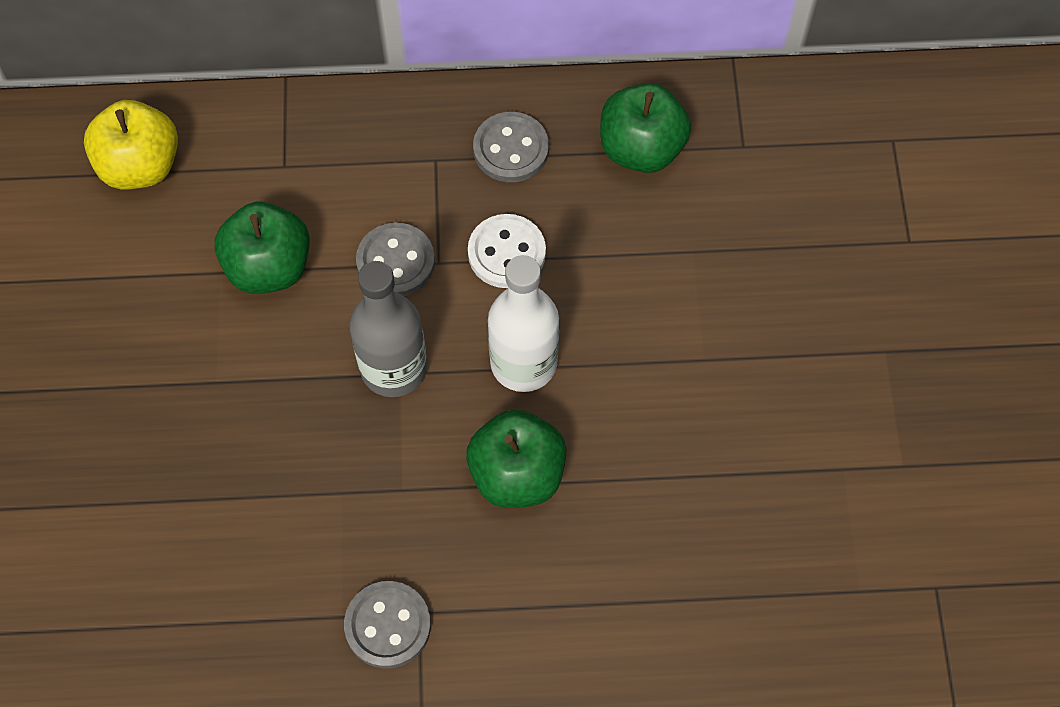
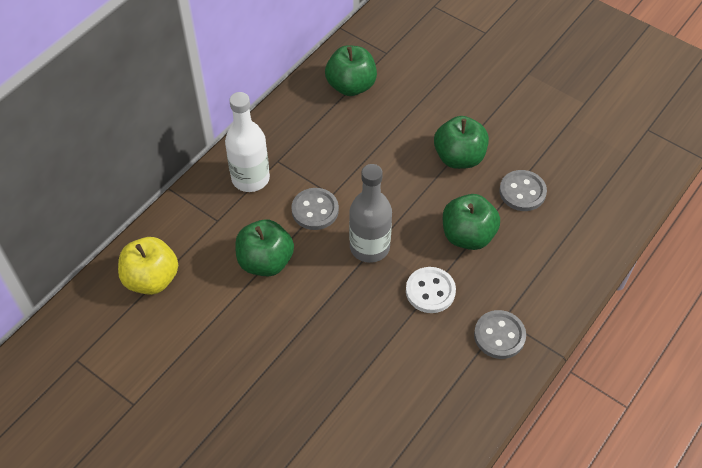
camera: 50 degrees left, 10 degrees down
(506, 253) = (353, 166): white button -> white button (430, 291)
(511, 149) = (302, 130): grey button -> grey button (522, 192)
(523, 363) = (415, 197): white bottle -> white bottle (250, 178)
(642, 369) = (459, 157): none -> green apple

